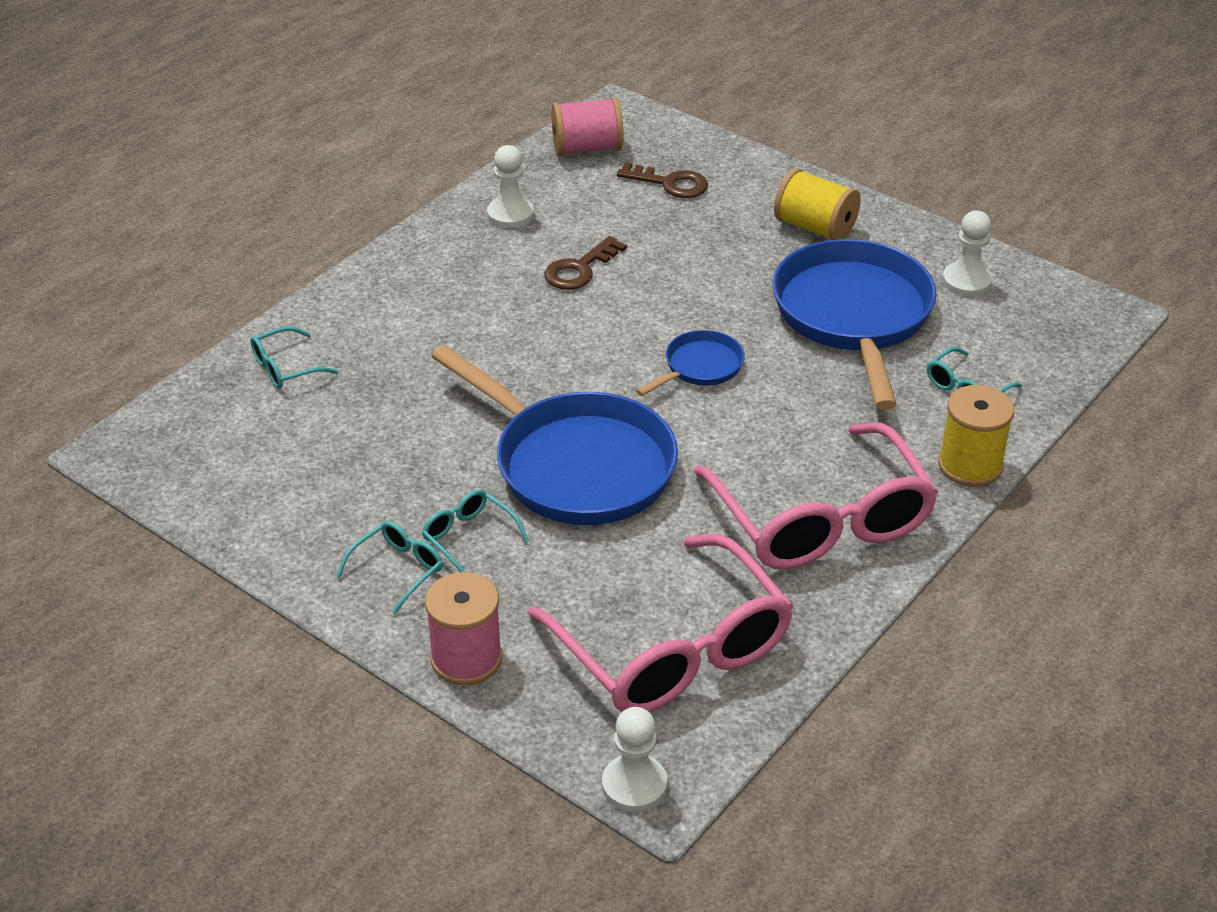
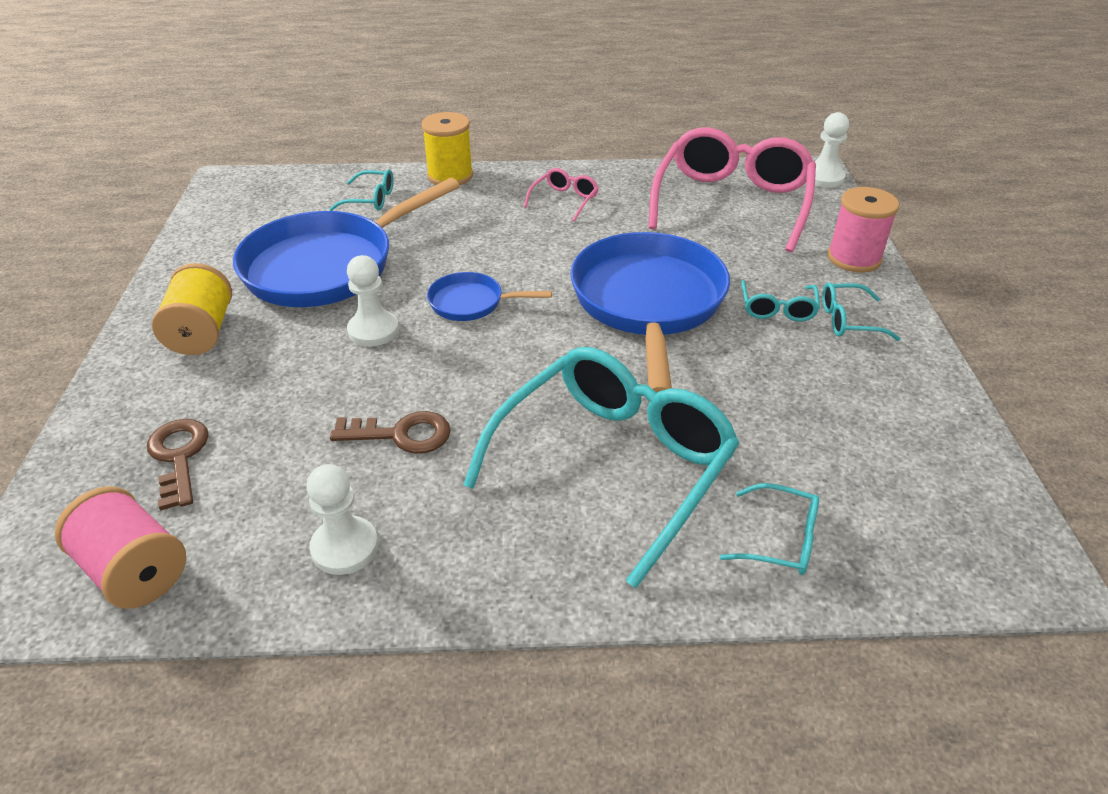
camera: 130 degrees left, 0 degrees up
(433, 340) = (614, 464): none -> turquoise glasses
(821, 520) = (564, 200): pink glasses -> pink glasses, size x0.42
(966, 281) = (230, 238): white pawn -> white pawn (373, 330)

